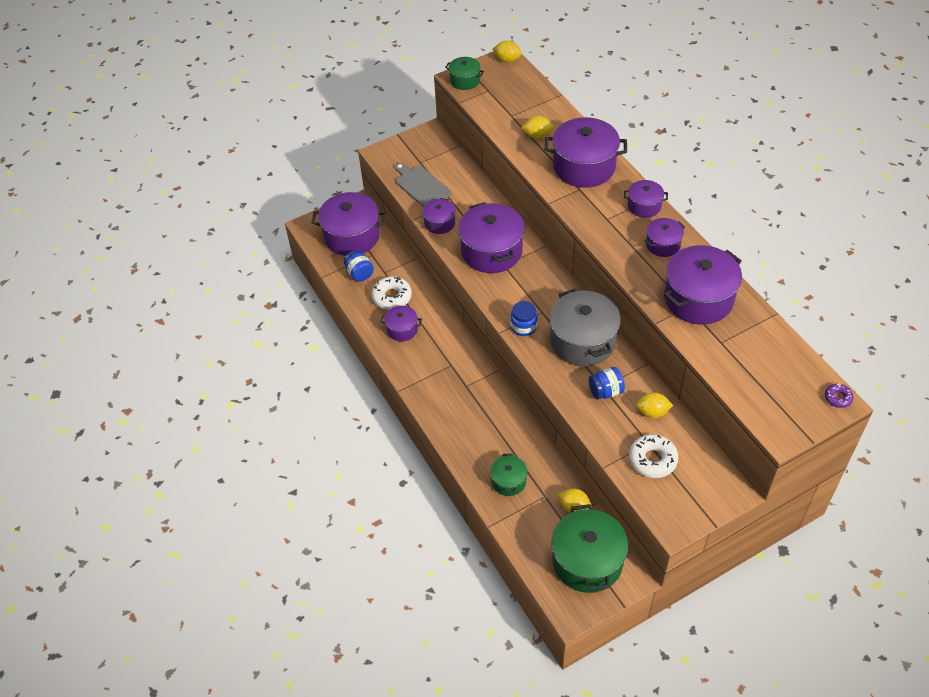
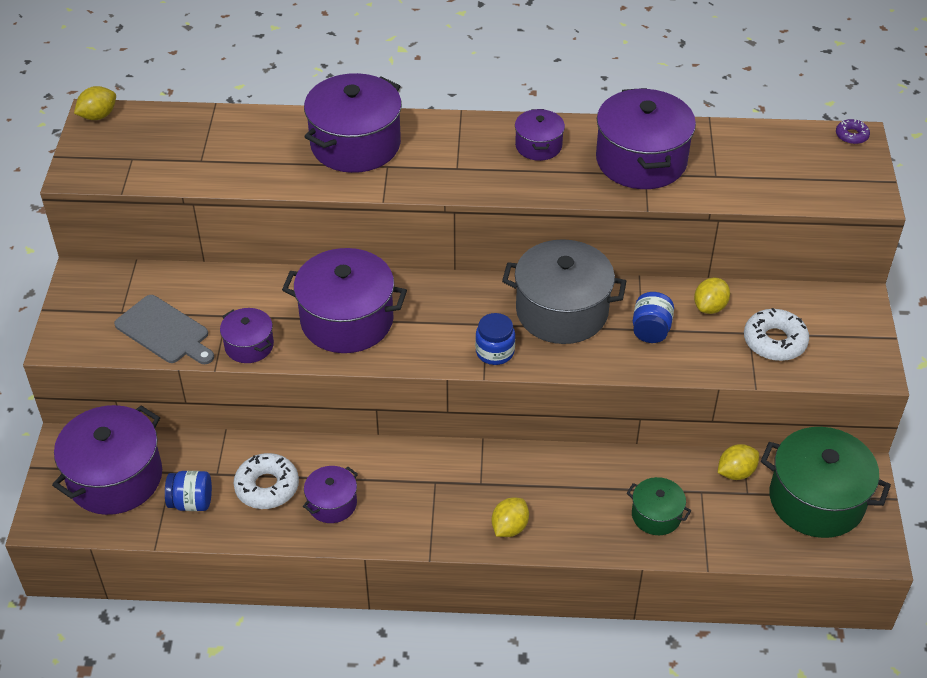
camera: 60 degrees left, 5 degrees down
(421, 186) = (165, 331): grey cutting board -> grey cutting board turned 135 degrees counterclockwise
(465, 80) = (88, 169): green pot -> none
(537, 135) = (261, 156): yellow lemon -> yellow lemon (509, 527)
(644, 206) = (467, 130): purple pot -> none

